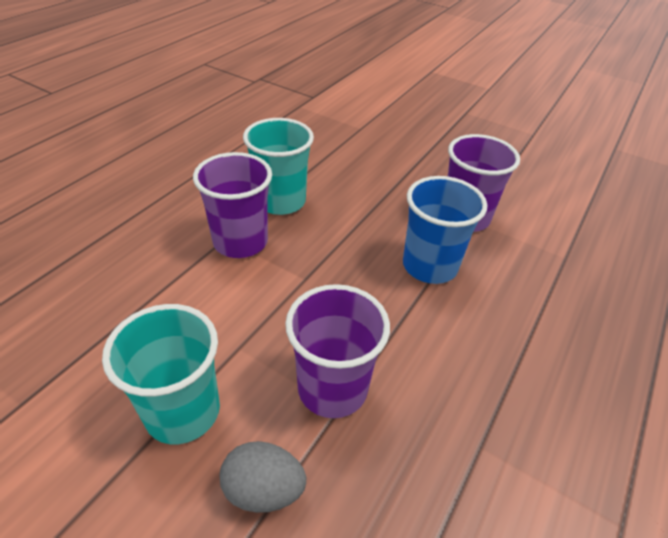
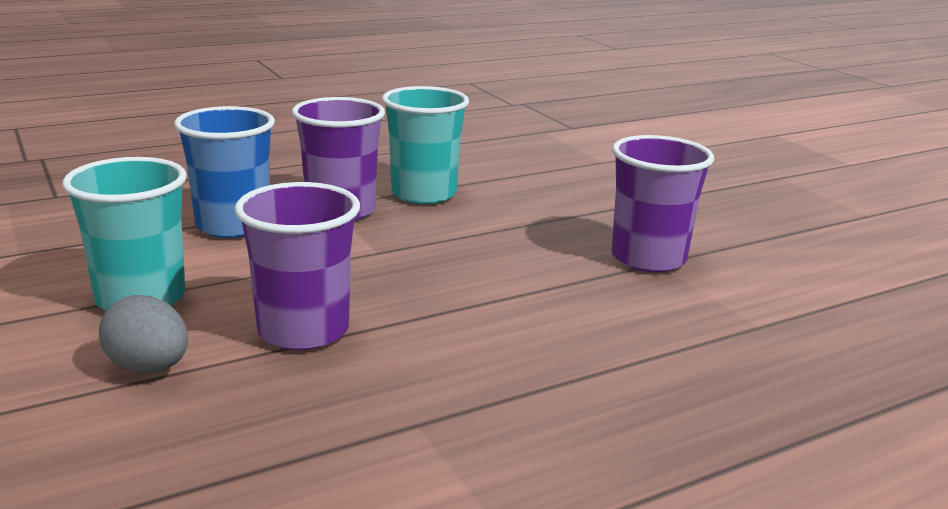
camera: 30 degrees right, 20 degrees down
(429, 266) = (543, 282): blue cup -> blue cup (233, 225)

